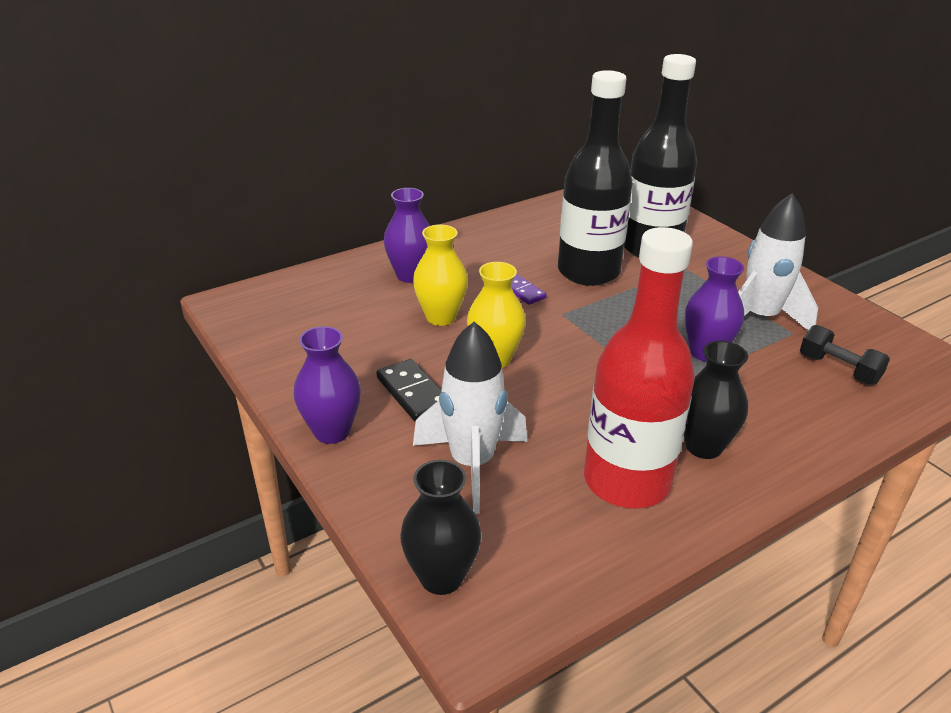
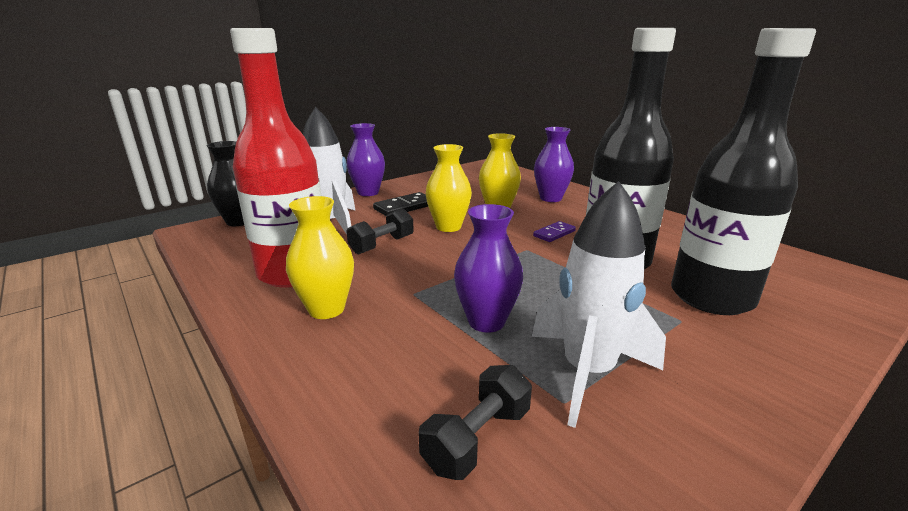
camera: 85 degrees right, 10 degrees down
(547, 412) = (382, 245): none -> black dumbbell
(703, 446) = (326, 309): black vase -> yellow vase

